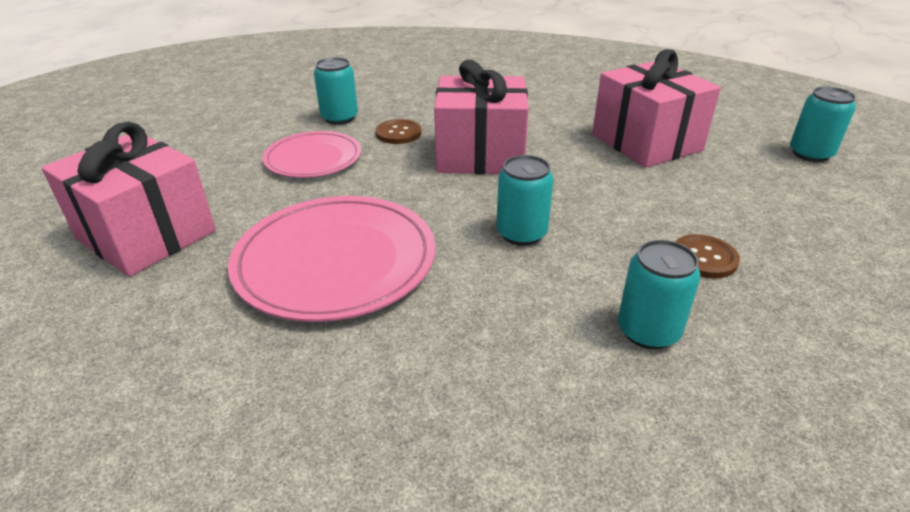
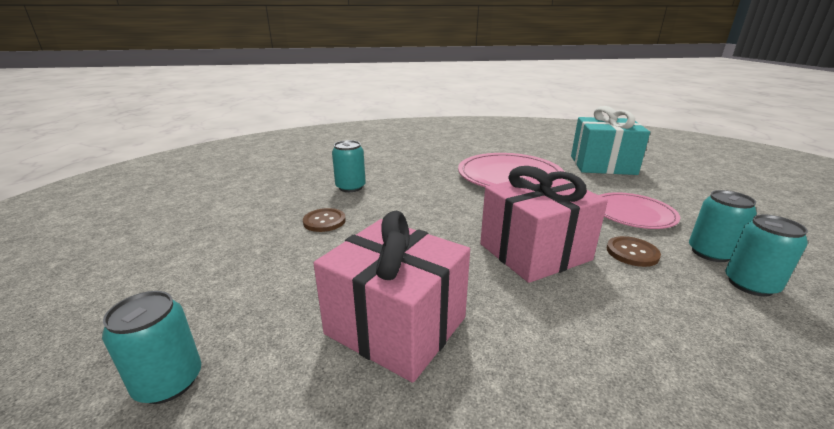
camera: 150 degrees right, 10 degrees down
(146, 235) = (602, 165): pink gift -> turquoise gift
(521, 233) = (439, 207): turquoise can -> turquoise can (750, 284)

